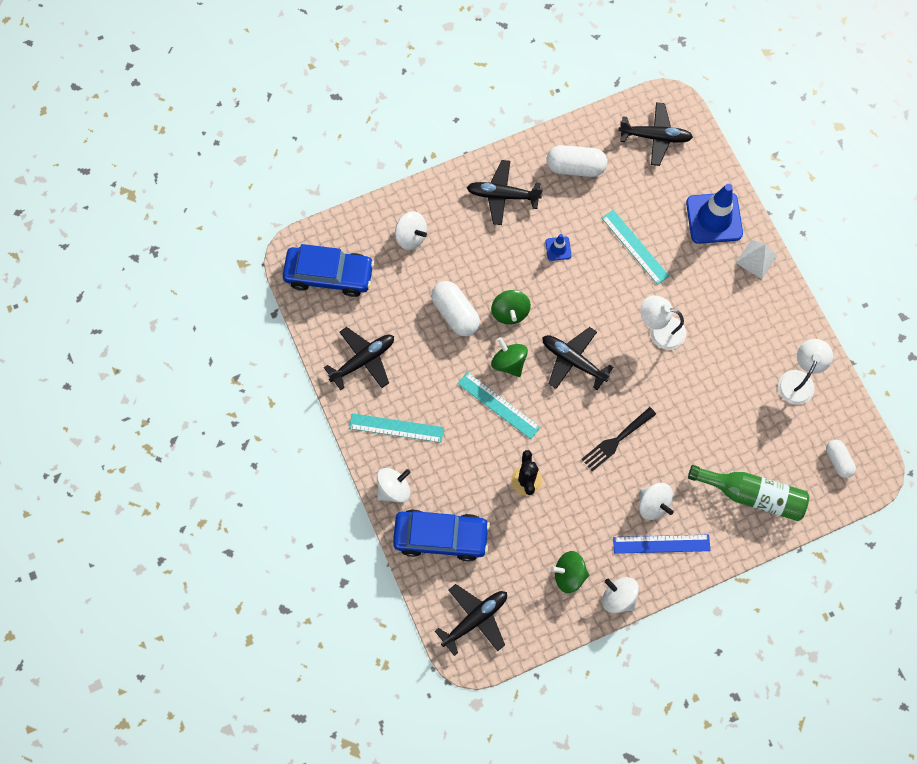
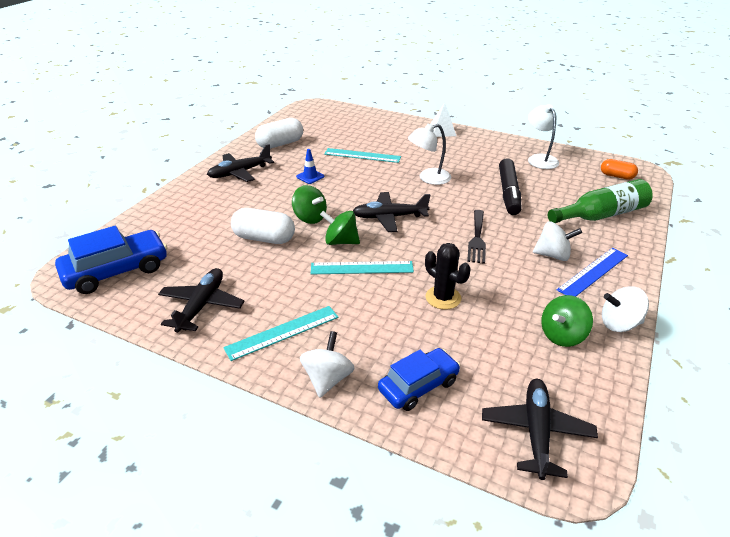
camera: 40 degrees left, 35 degrees down
(411, 236) = (181, 218): white spinning top -> none
(441, 536) = (418, 386): blue car -> blue car, size x0.66
(655, 137) = (318, 117): black plane -> none
(707, 406) = (508, 193): none -> black marker
(714, 218) = (395, 128): blue traffic cone -> none
(838, 461) = (617, 176): white capsule -> orange capsule

